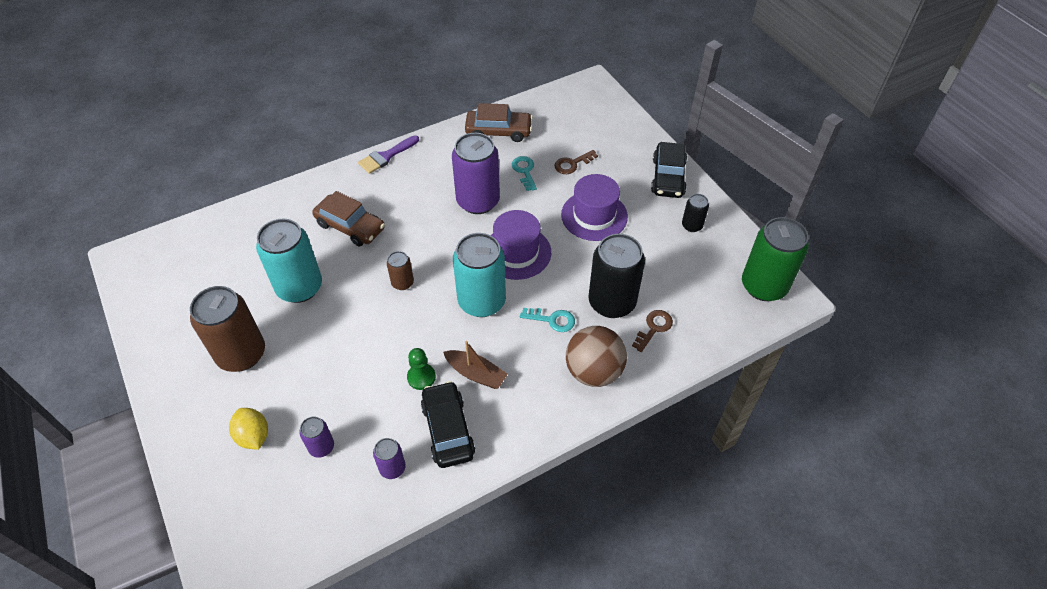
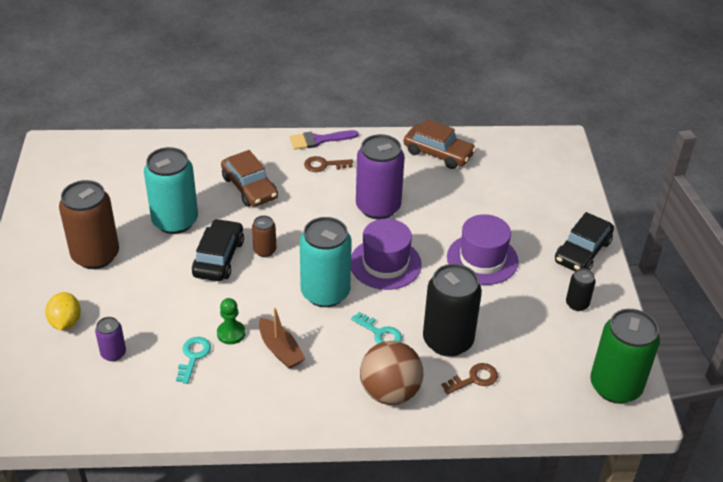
camera: 25 degrees right, 10 degrees down
(392, 468) = (160, 394): purple can -> none
(448, 429) = (226, 385): black car -> black car (218, 258)
(524, 171) = (440, 196): turquoise key -> turquoise key (193, 356)
(572, 164) = (491, 206): brown key -> brown key (324, 165)

